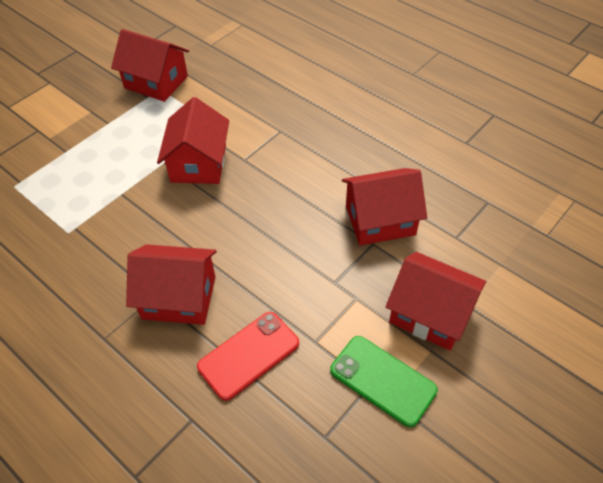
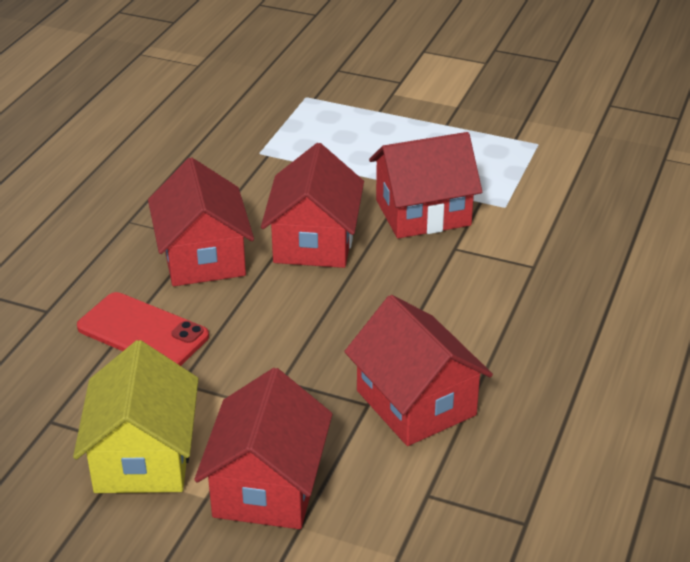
camera: 70 degrees right, 15 degrees down
(156, 82) = (548, 137): red house -> red house (314, 241)
(382, 380) = (143, 457): green phone -> yellow house

